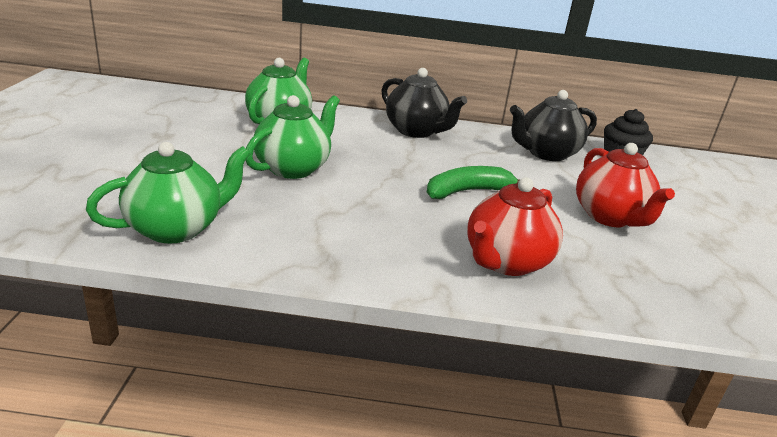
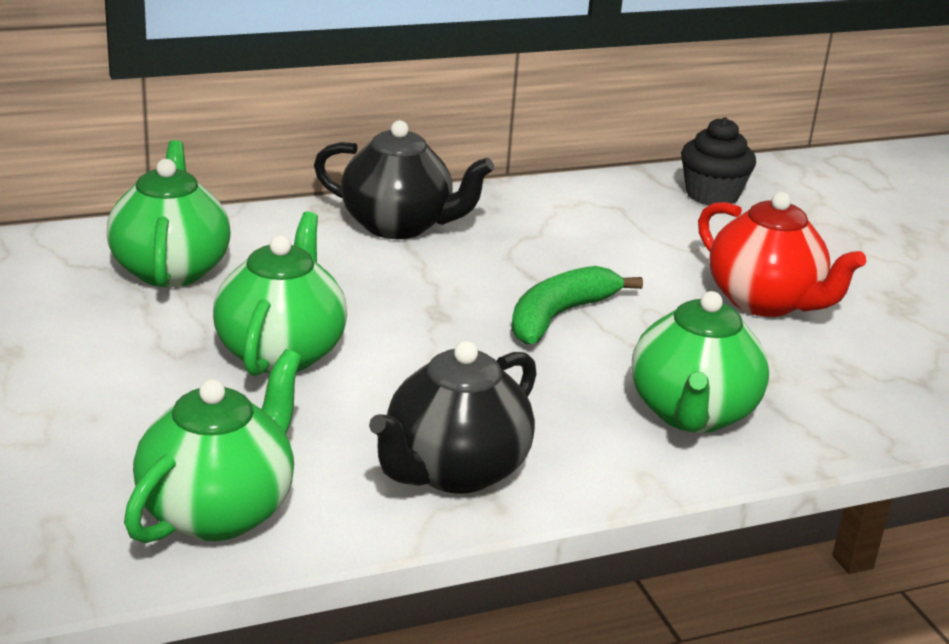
camera: 25 degrees left, 0 degrees up
(506, 262) = (692, 413): red teapot -> green teapot
(546, 153) = (611, 215): black teapot -> black teapot (454, 471)

